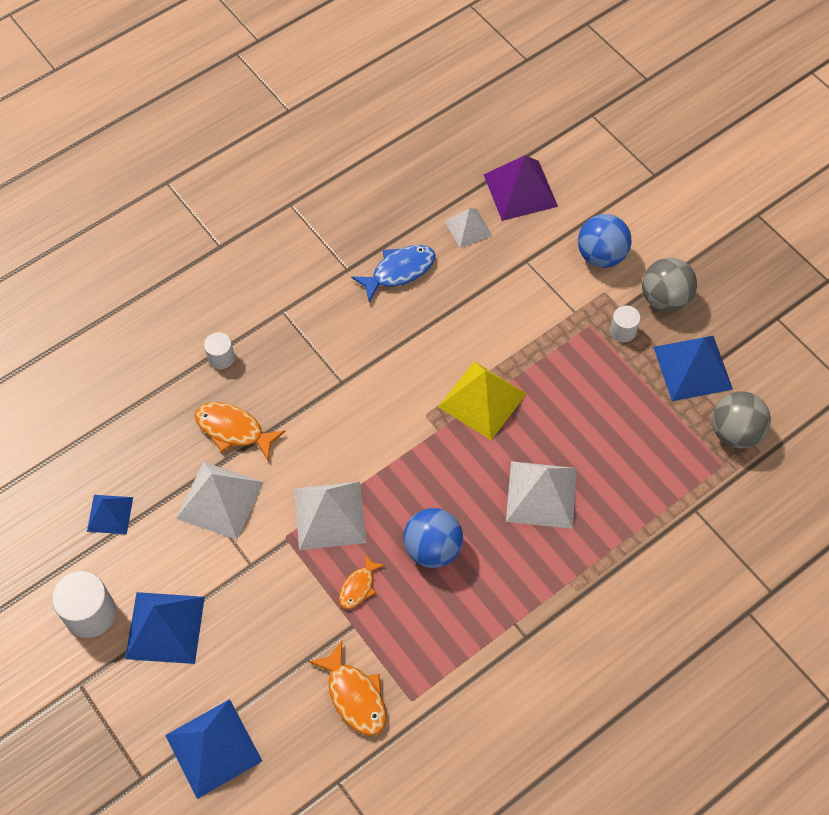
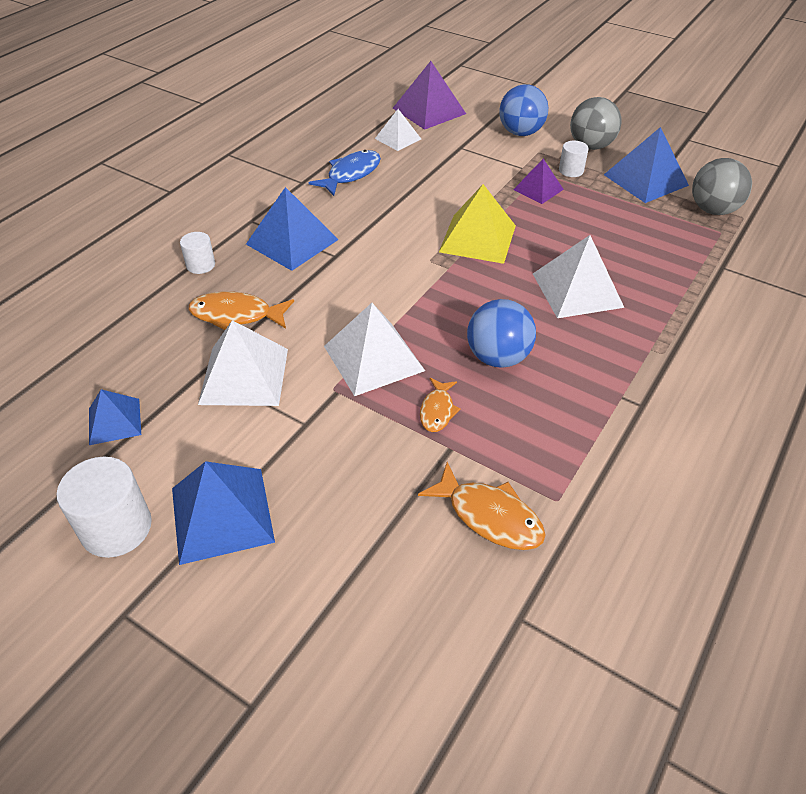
camera: 20 degrees left, 15 degrees down
(213, 747) = (338, 632): blue pyramid -> blue pyramid (292, 241)
(574, 349) = (538, 189): none -> purple pyramid

